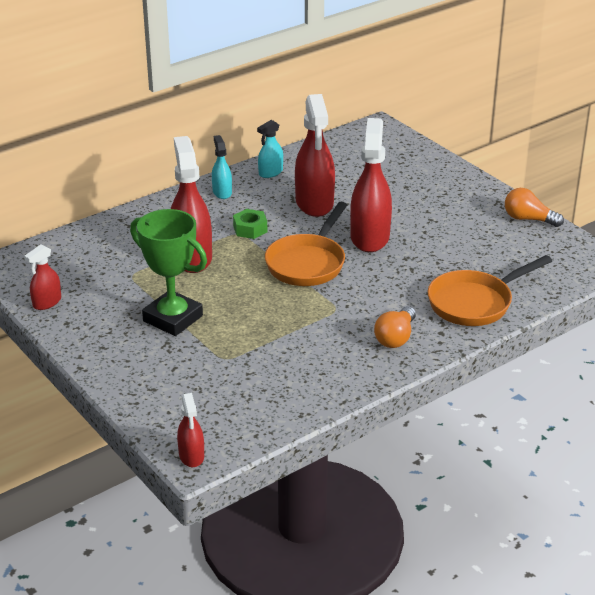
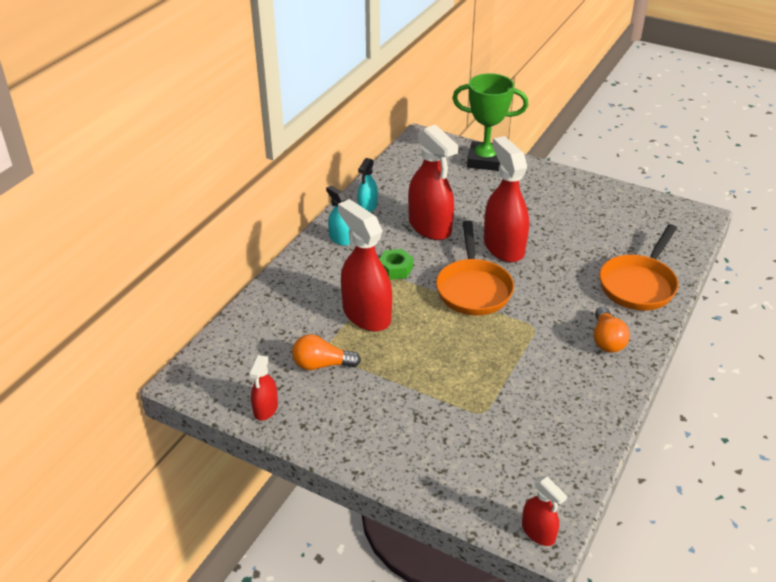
camera: 25 degrees left, 5 degrees up
(173, 318) = (401, 386): green trophy -> green trophy (485, 160)
(528, 219) = (612, 193): orange light bulb -> orange light bulb (322, 365)

